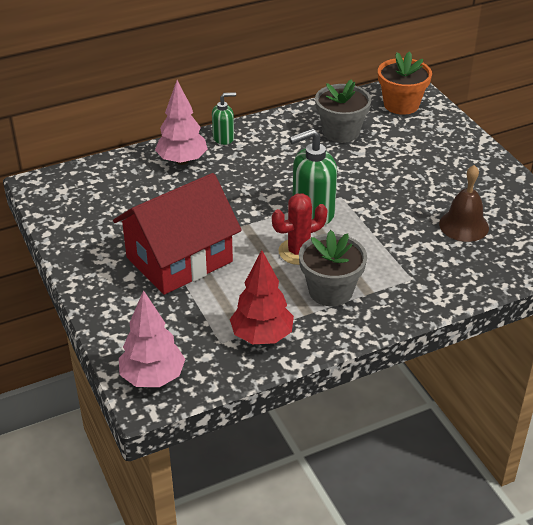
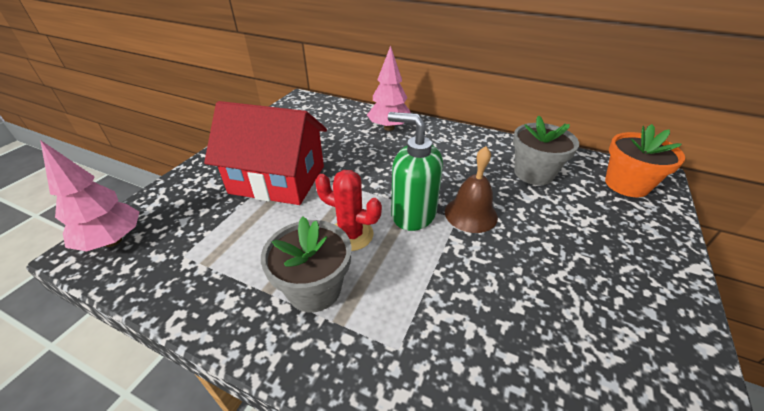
camera: 50 degrees right, 0 degrees up
(223, 138) = (437, 130): green soap dispenser -> none
(262, 336) = (207, 277): red tree -> none
(464, 225) = (544, 343): brown bell -> brown bell (470, 214)

